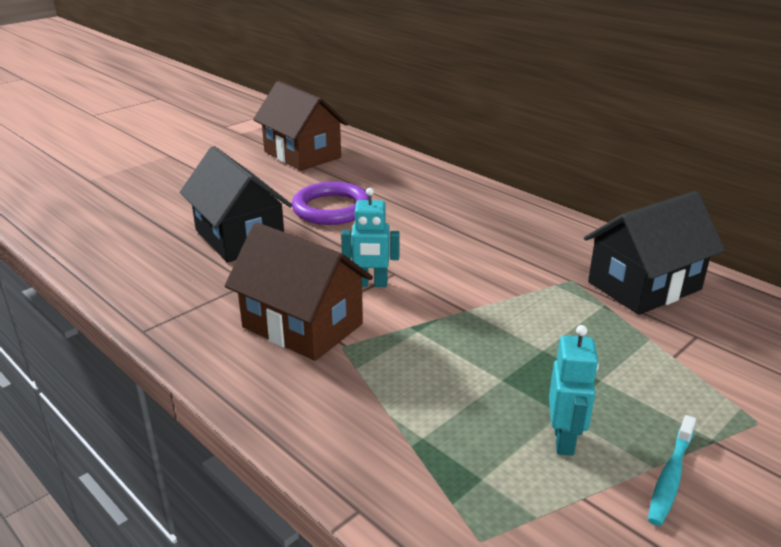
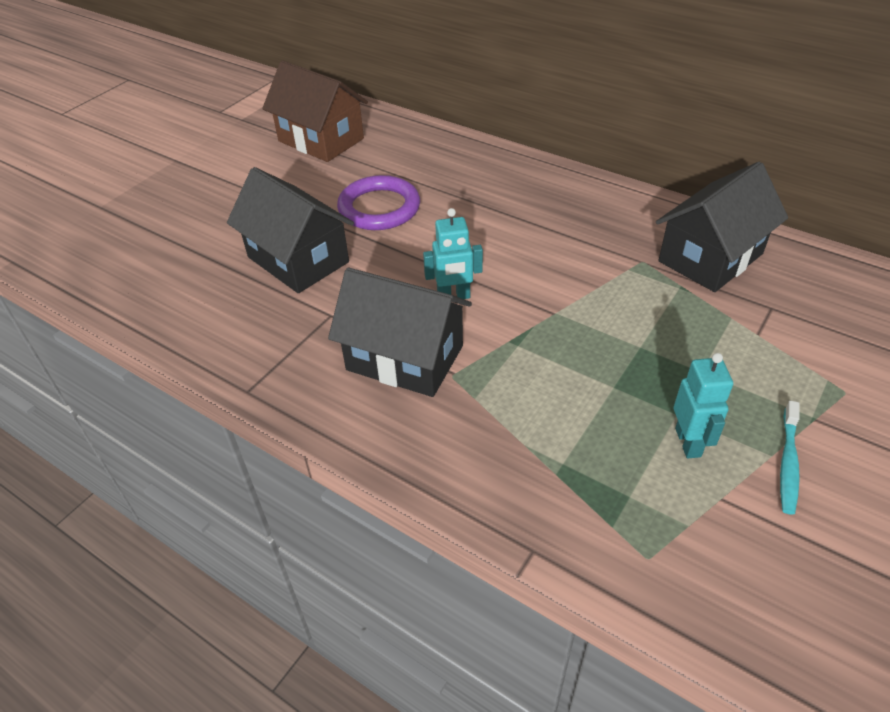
camera: 10 degrees left, 15 degrees up
(302, 325) = (405, 358): brown house -> black house

